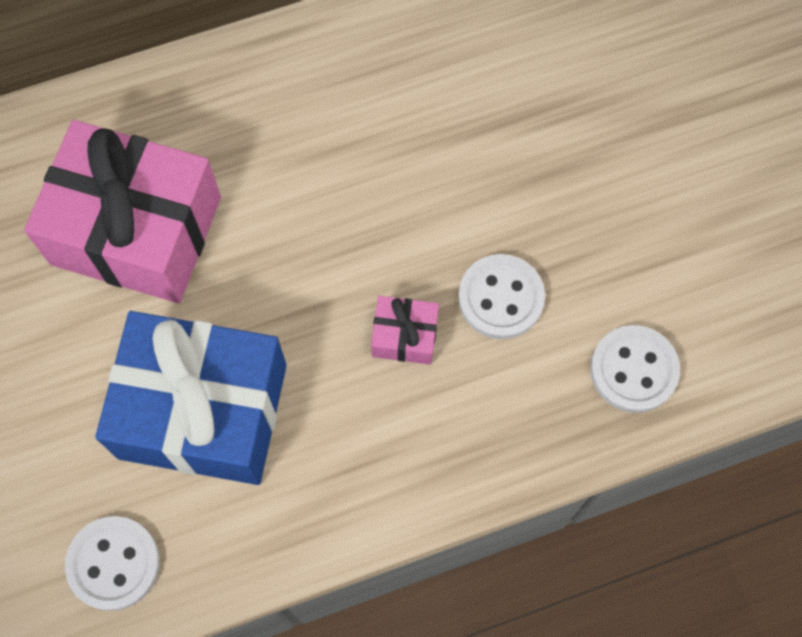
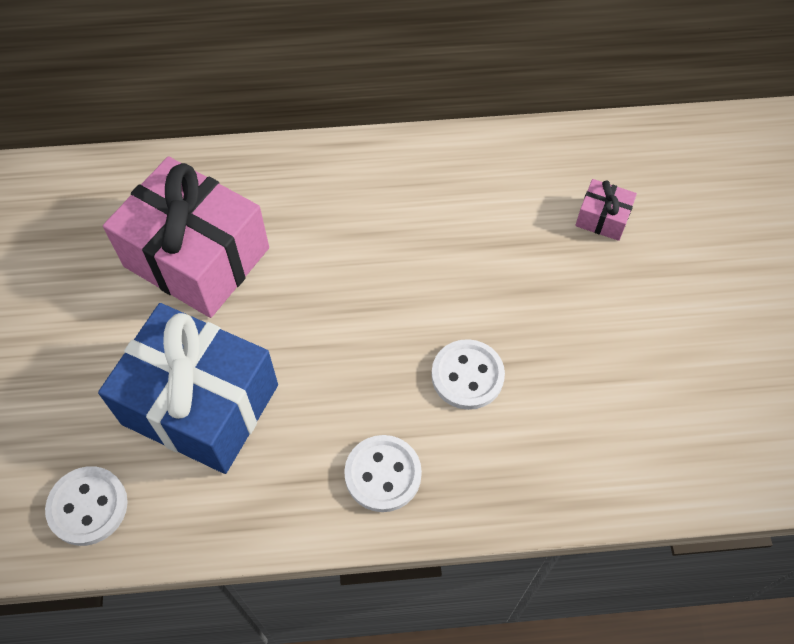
camera: 15 degrees right, 10 degrees down
(404, 336) = (380, 386): pink gift -> pink gift (602, 218)
(634, 370) = (563, 461): white button -> white button (383, 474)

